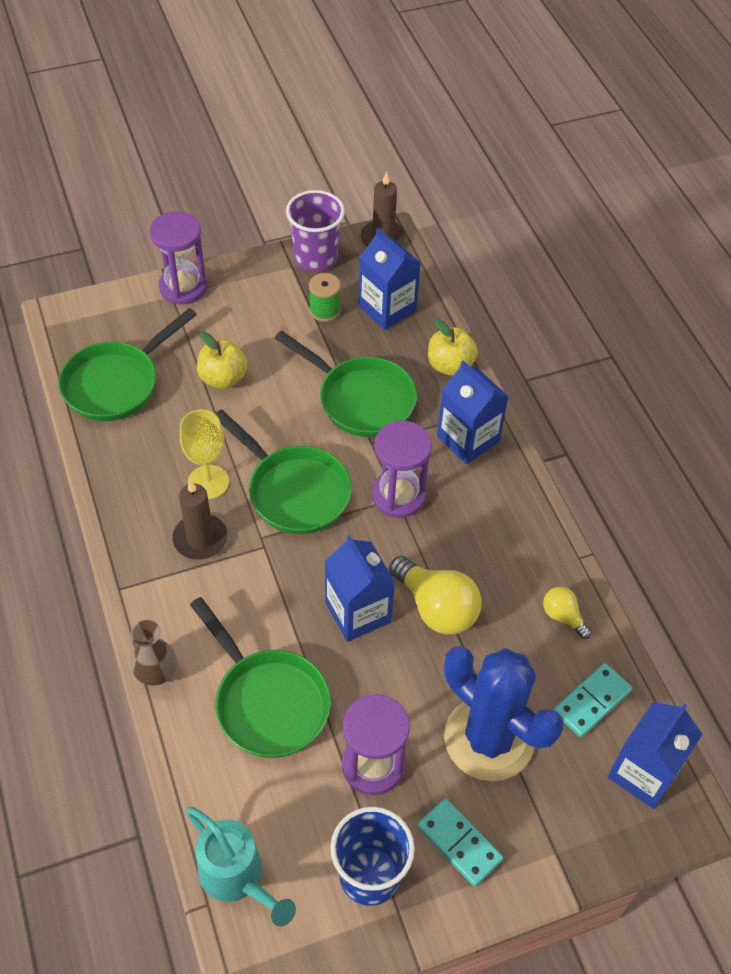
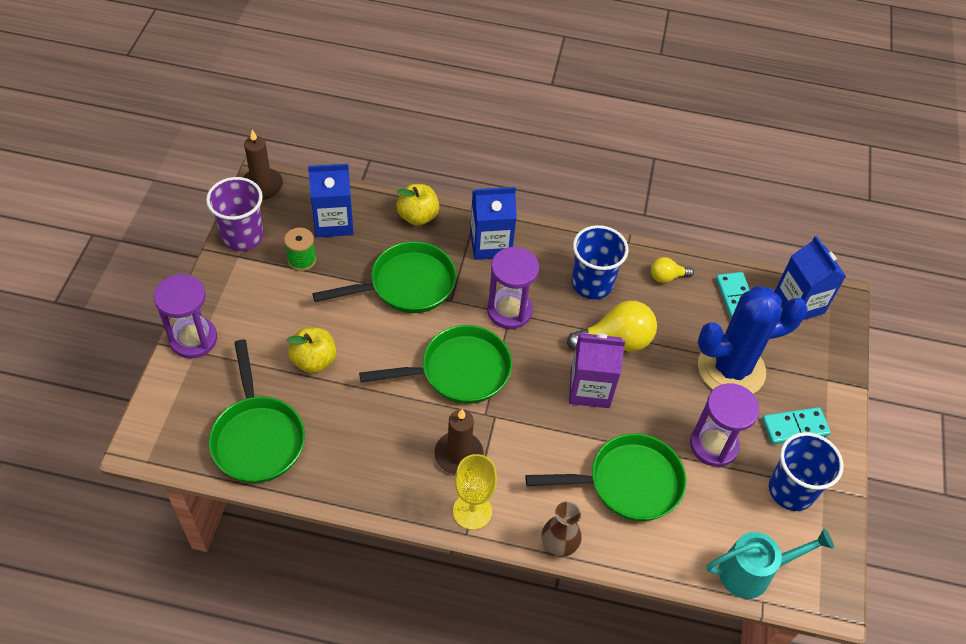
camera: 60 degrees left, 0 degrees up
(208, 482) = (409, 422): yellow goblet -> yellow goblet (472, 511)
(358, 612) = (590, 388): blue carton -> purple carton
(493, 550) = (592, 284): none -> blue cup

